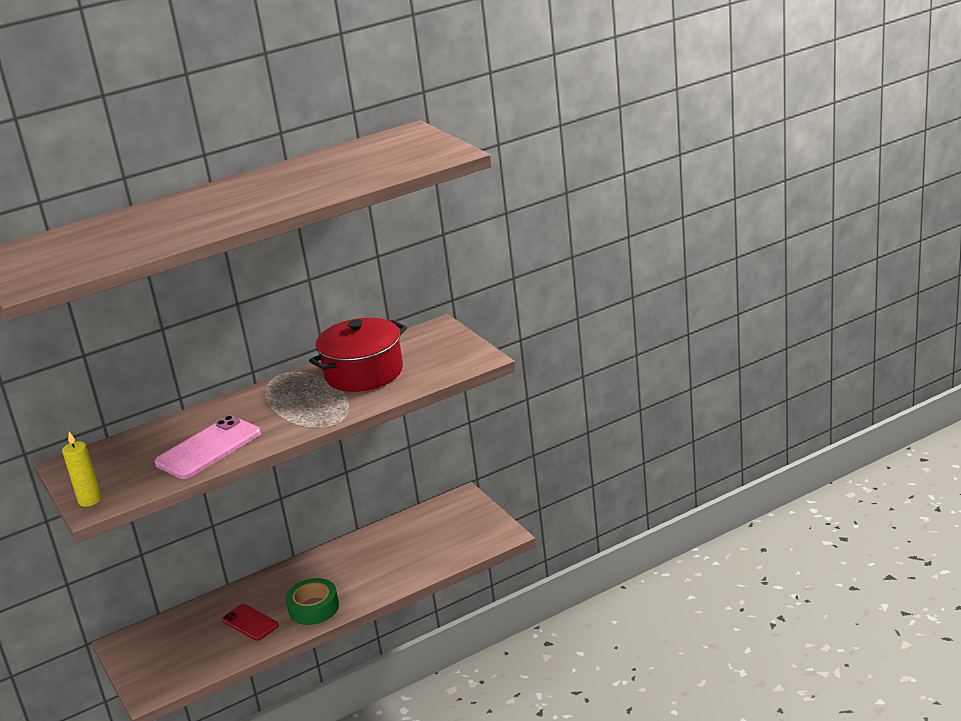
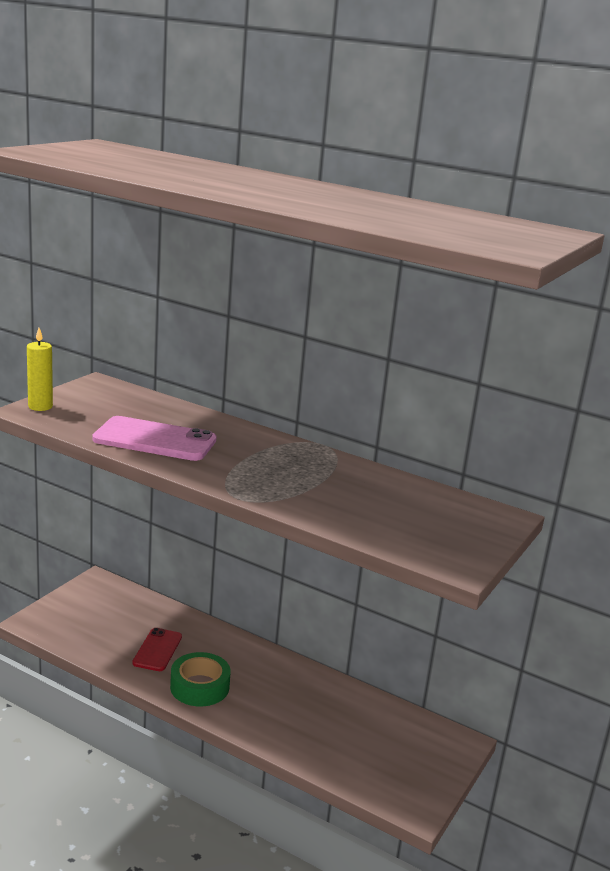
camera: 55 degrees right, 5 degrees down
(364, 373) = (361, 491): red pot -> none

